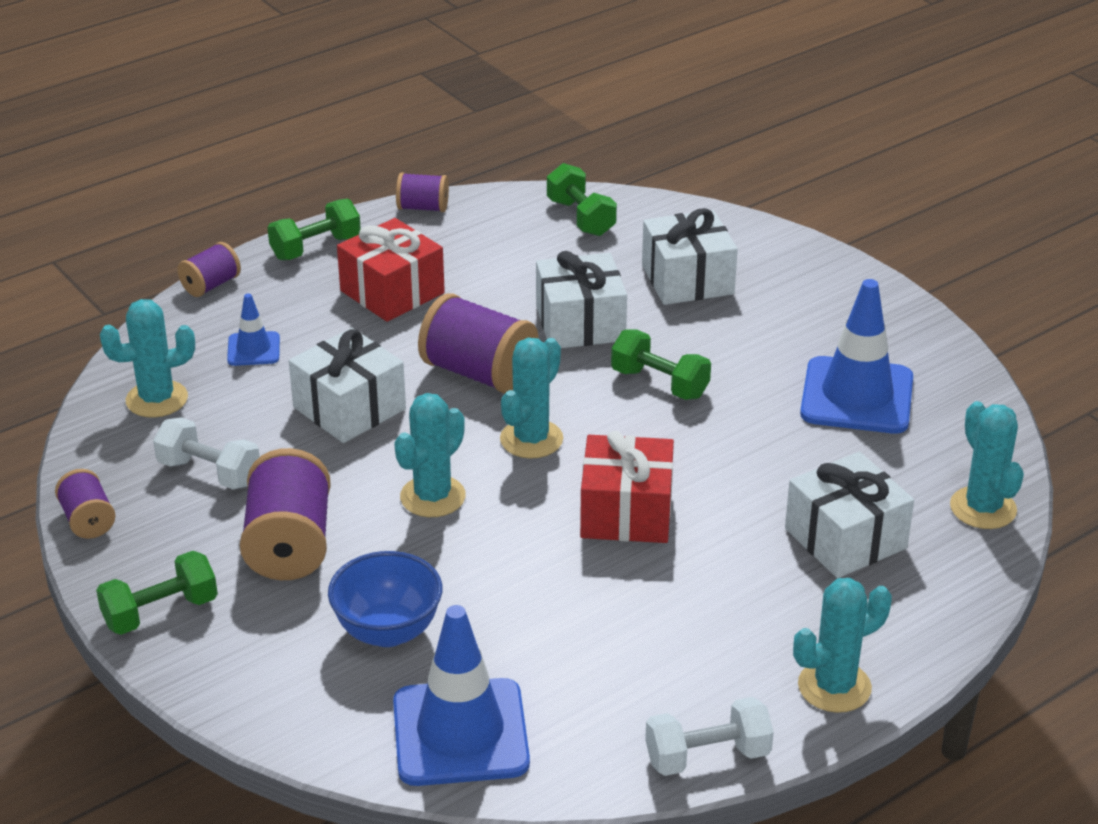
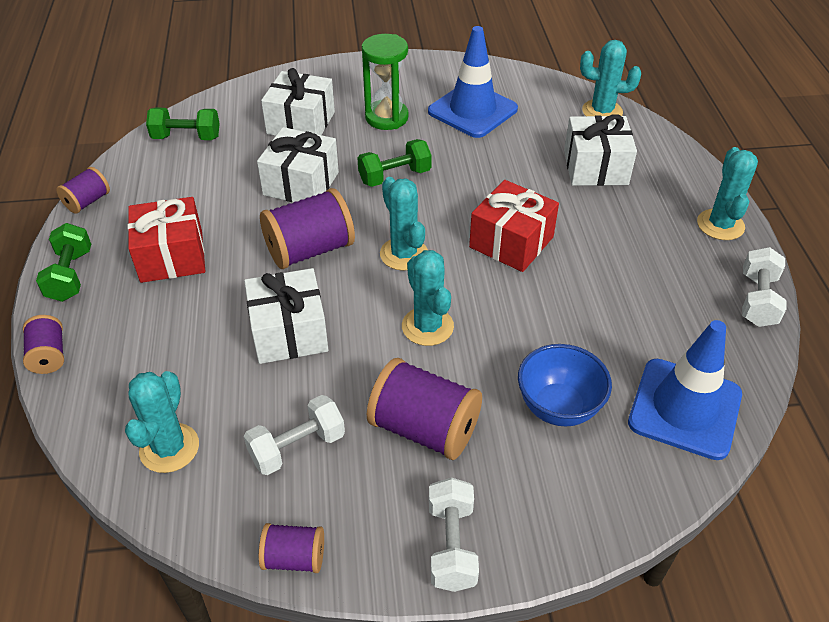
camera: 60 degrees left, 10 degrees up
(160, 612) = (451, 545): green dumbbell -> white dumbbell
(253, 349) = (163, 360): blue traffic cone -> none
(766, 336) = (386, 117): none -> green hourglass

